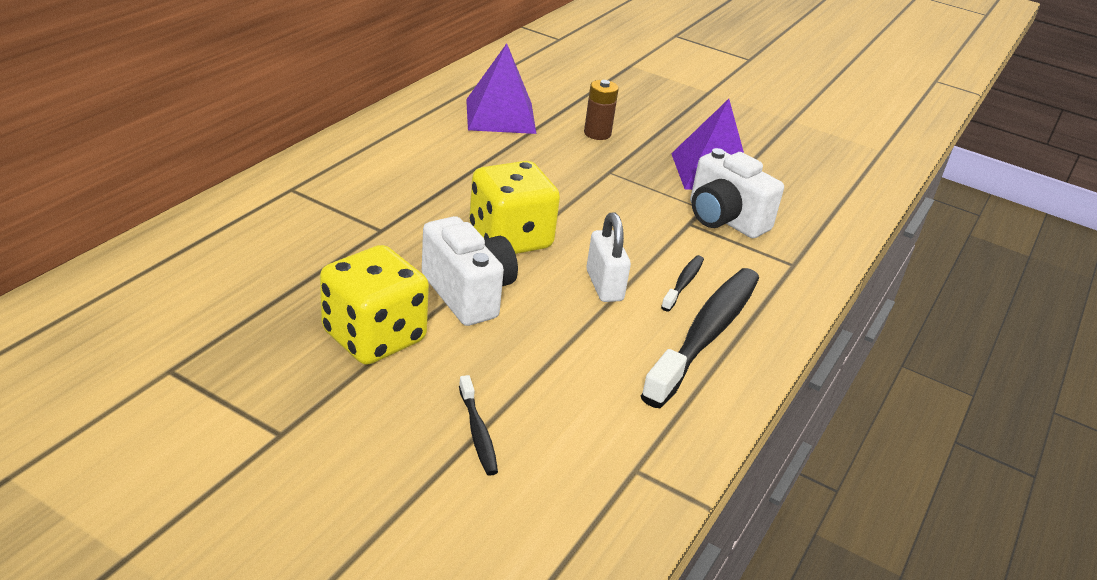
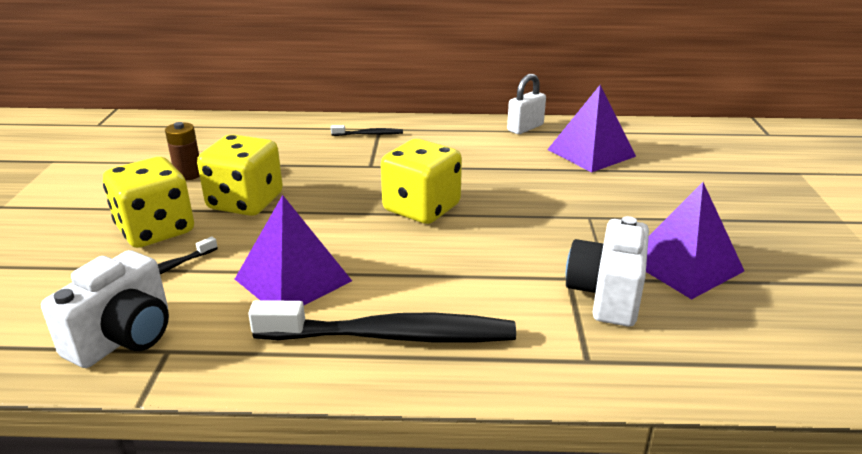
camera: 65 degrees right, 5 degrees down
(373, 421) = (156, 230): none -> yellow dice
(468, 294) = (330, 216): white camera -> white camera (124, 337)
(574, 357) = (293, 280): none -> purple pyramid
(597, 133) = (642, 194): brown battery -> brown battery (188, 174)
(604, 285) = (407, 264): white padlock -> white padlock (525, 128)
(683, 283) = (461, 302): black toothbrush -> black toothbrush (369, 134)

